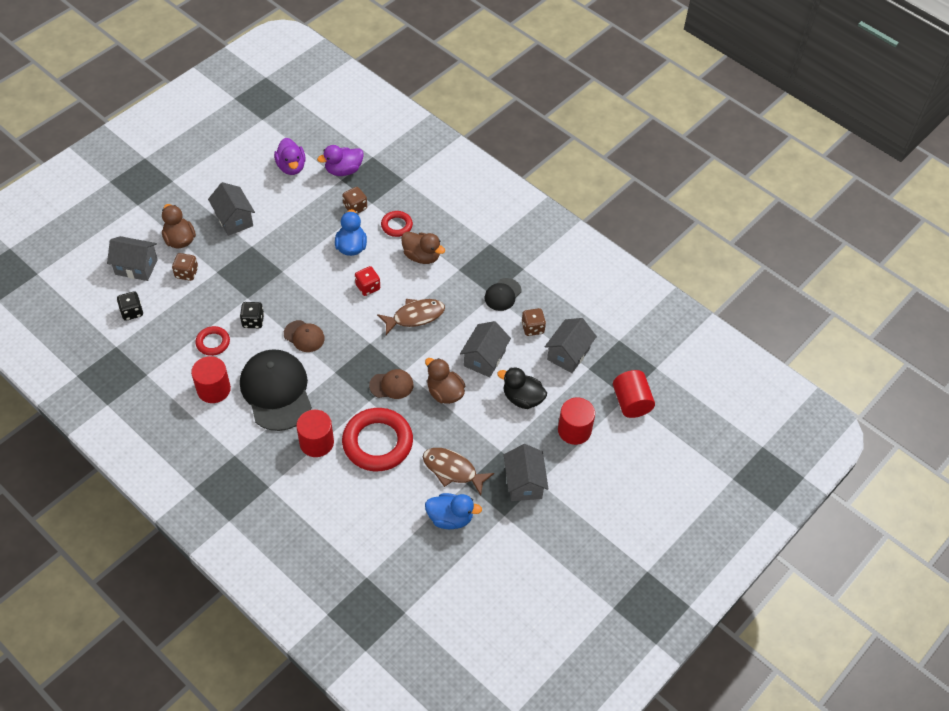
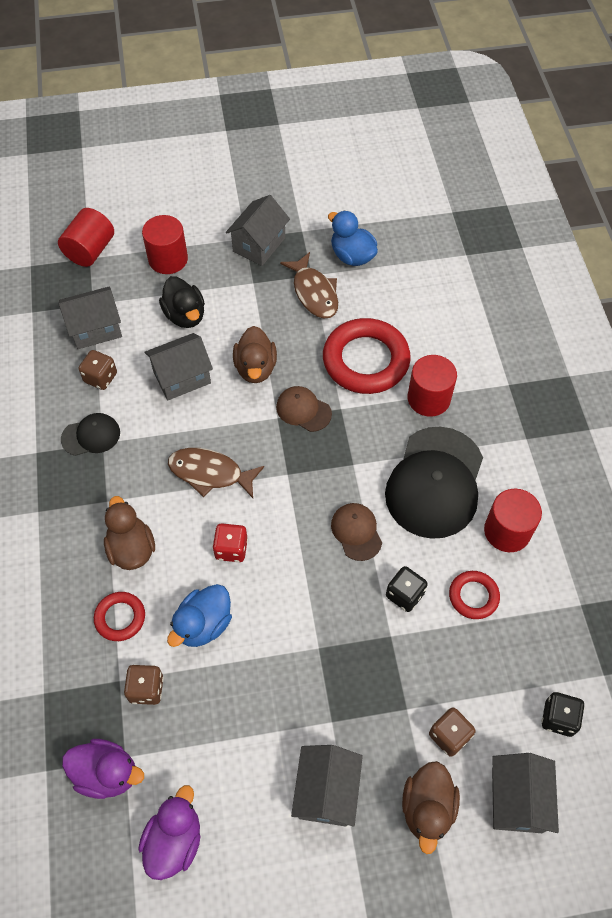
camera: 140 degrees left, 5 degrees up
(136, 267) = (516, 799): grey house -> grey house turned 45 degrees clockwise

